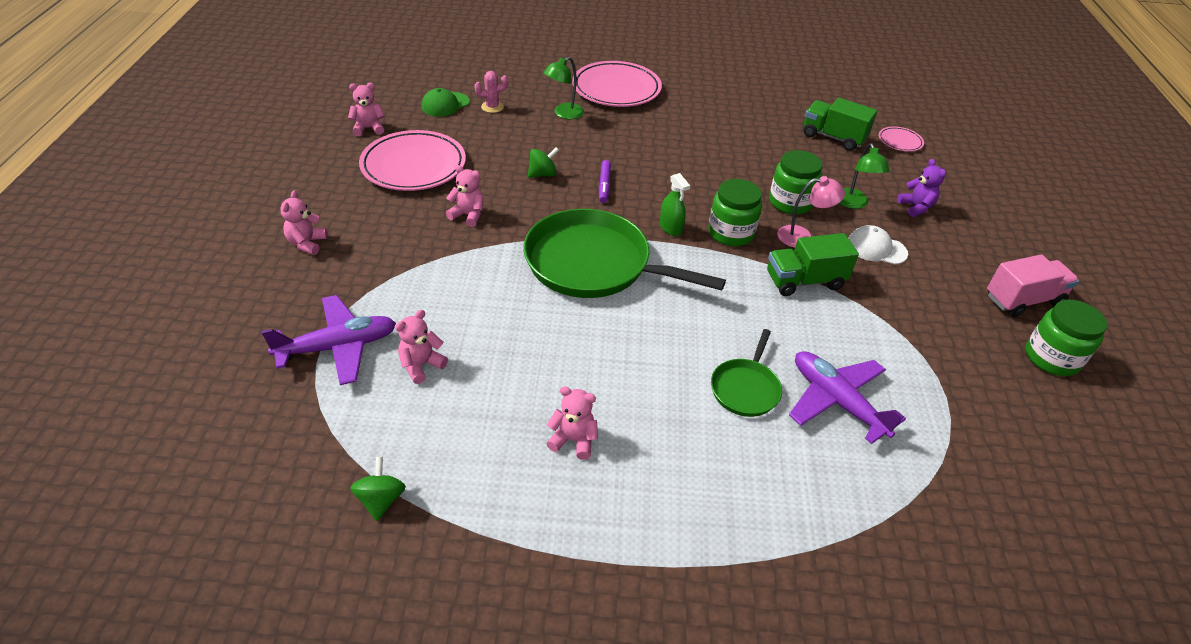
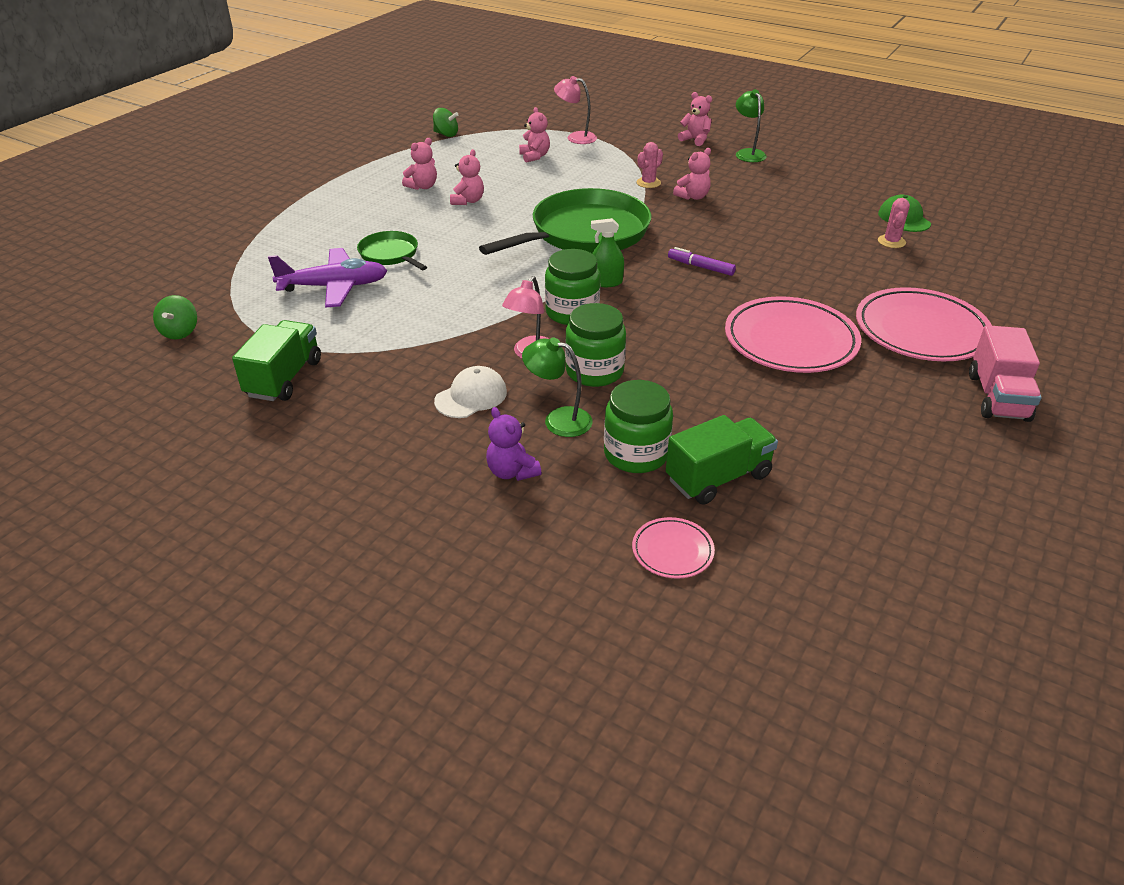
camera: 120 degrees right, 5 degrees down
(338, 347) = (575, 137): purple plane -> pink lamp
(369, 128) = (863, 178): pink teddy bear -> pink teddy bear (468, 201)
(413, 166) = (786, 187): pink plate -> pink plate (790, 341)
(450, 251) = (648, 183): none -> pink cactus
(542, 174) = (739, 240): green spinning top -> green spinning top (180, 332)
(563, 114) = (862, 279): green lamp -> green lamp (748, 153)
(804, 281) = (469, 327): green truck -> green truck (284, 378)
(916, 207) = (512, 472): purple teddy bear -> purple teddy bear turned 45 degrees clockwise
(1023, 300) = (299, 463): pink truck -> pink truck (997, 397)
(1051, 358) = (224, 431): green jar -> green jar (636, 454)

